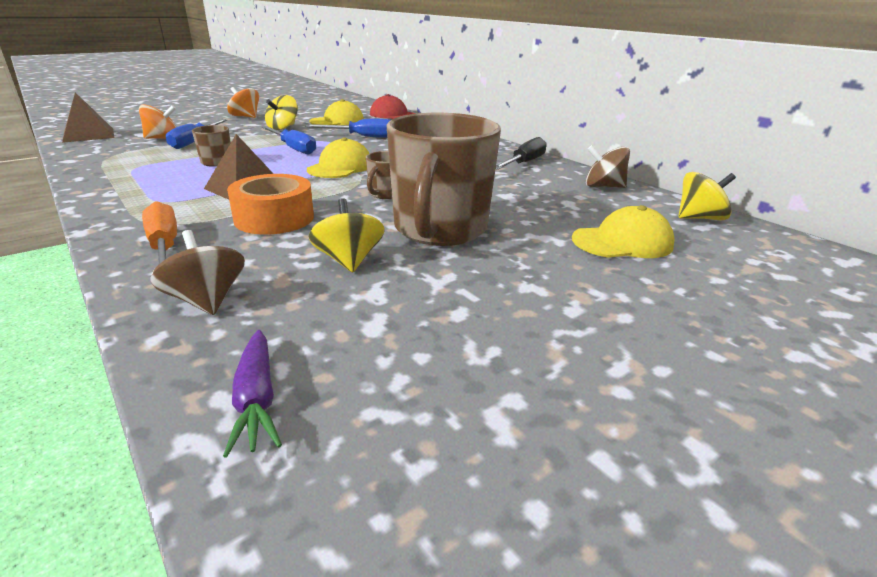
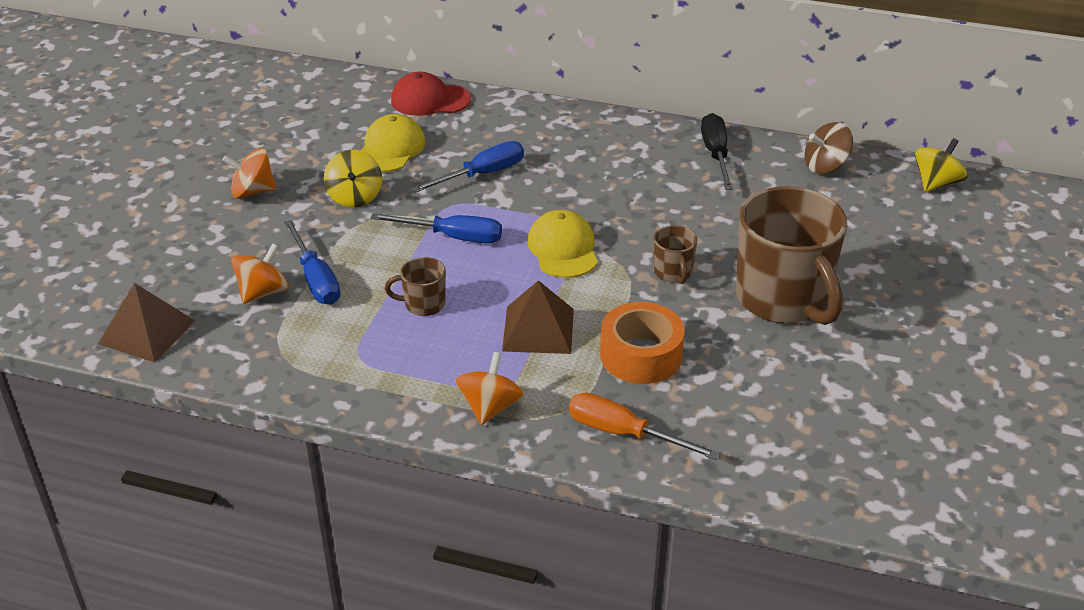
camera: 35 degrees left, 10 degrees up
(133, 205) = (490, 407): none -> orange spinning top
(206, 301) = (750, 457): brown spinning top -> none
(256, 399) = (893, 495): purple carrot -> none
(349, 261) = (774, 370): yellow spinning top -> none
(622, 242) = (917, 246): yellow cap -> none

